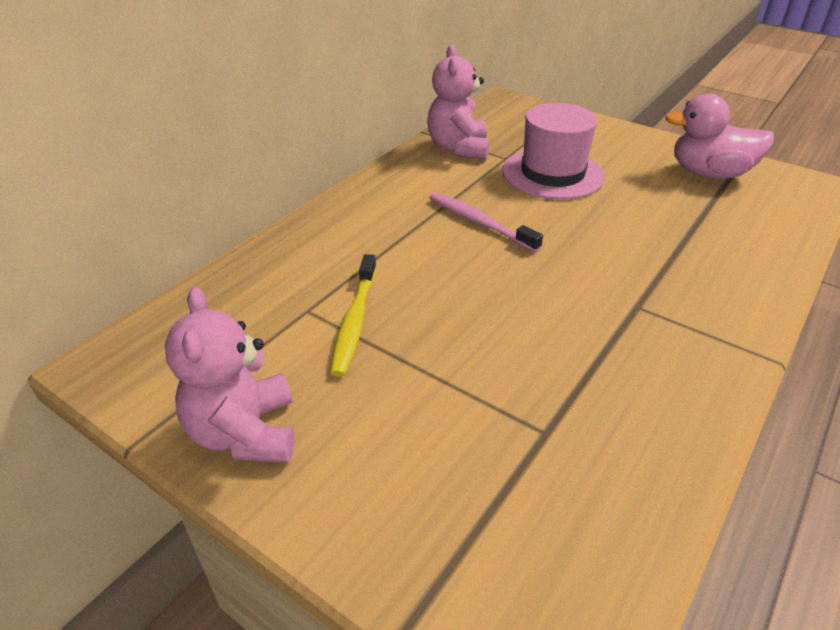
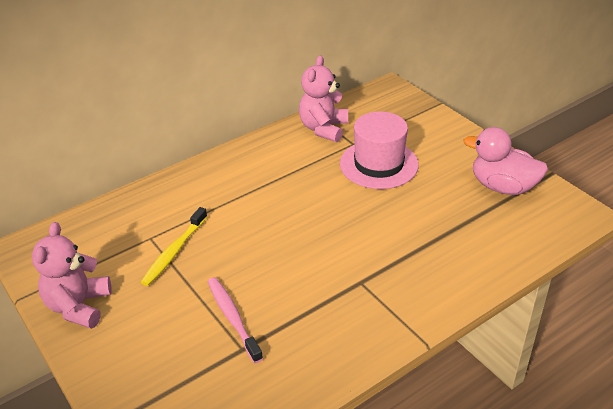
camera: 20 degrees right, 0 degrees up
(479, 222) = (297, 195): pink toothbrush -> pink toothbrush (233, 318)

